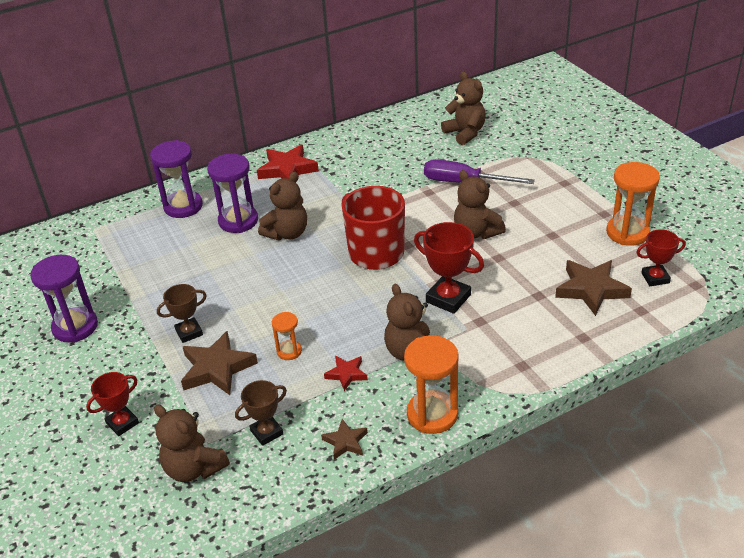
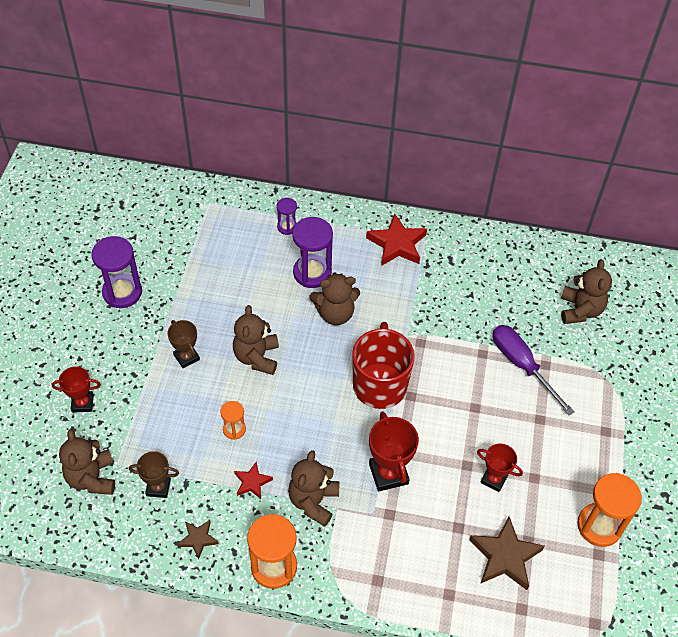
camera: 35 degrees right, 15 degrees up
(183, 206) = (287, 227): purple hourglass -> purple hourglass, size x0.54
(189, 332) = (186, 357): brown trophy -> brown trophy turned 45 degrees clockwise
(217, 368) = (176, 405): brown star -> none
(476, 232) = (476, 426): brown teddy bear -> brown teddy bear (257, 357)
(655, 278) = (569, 589): red trophy -> red trophy (494, 479)

